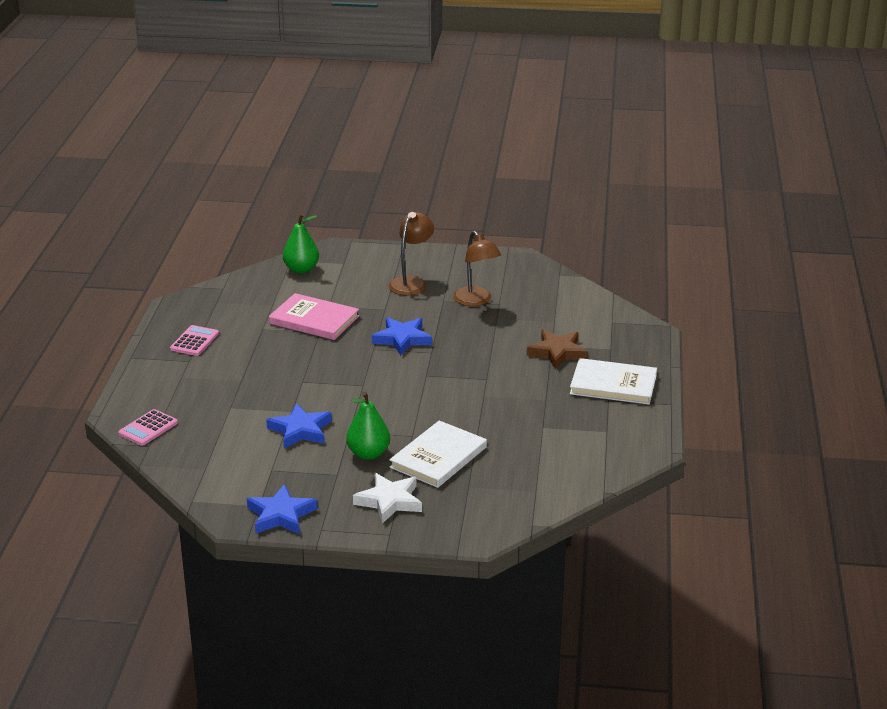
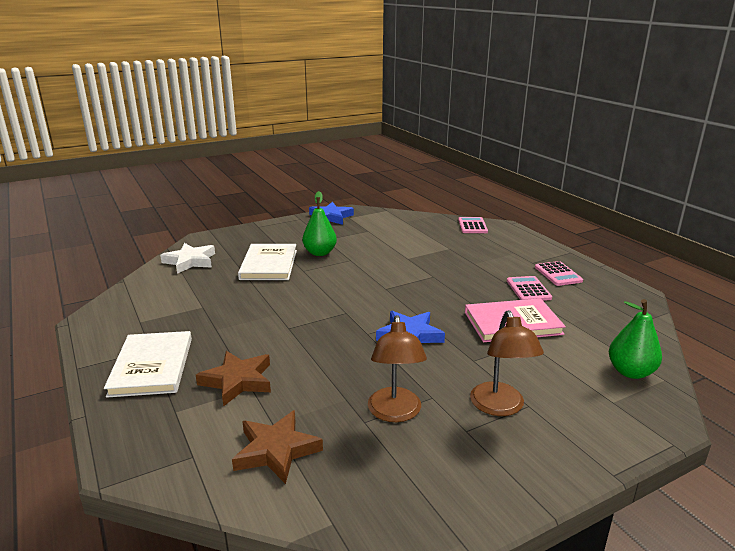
camera: 145 degrees right, 5 degrees down
(248, 338) = (528, 289): none -> pink calculator
(300, 430) = (383, 250): blue star -> none
(389, 501) = (275, 237): white star -> white star (190, 261)
(476, 301) = (395, 413): brown lamp -> brown lamp turned 120 degrees counterclockwise
(563, 308) = (276, 450): none -> brown star
(613, 385) = (151, 366): white book -> white book turned 75 degrees counterclockwise

